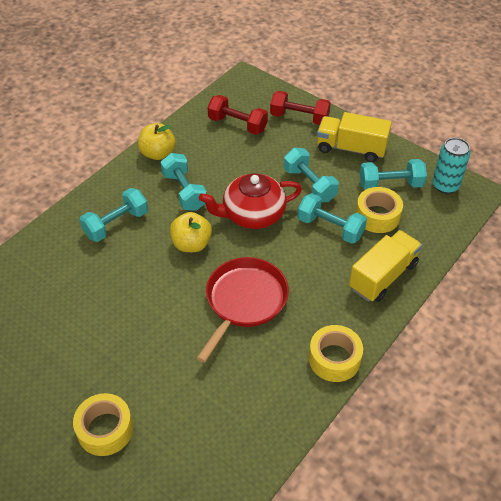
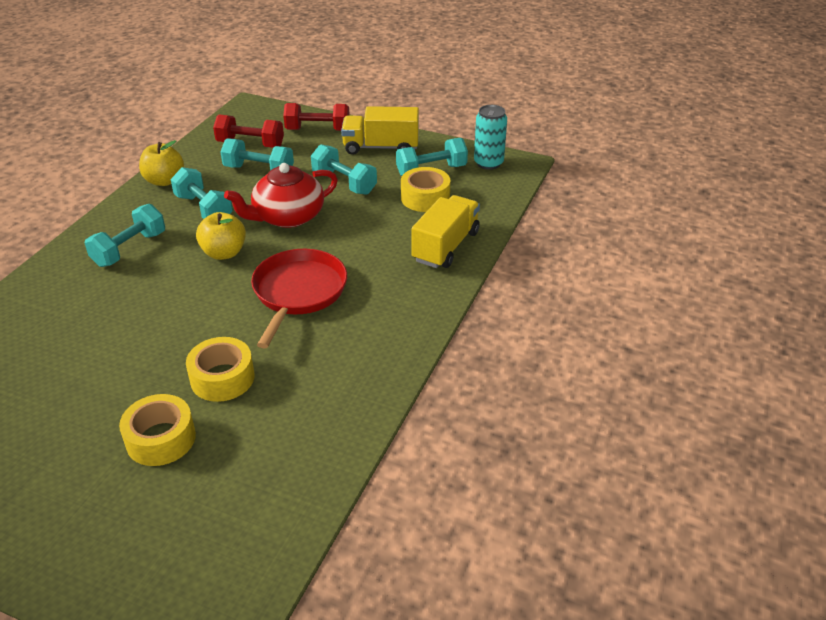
camera: 15 degrees left, 10 degrees down
(330, 228) = (377, 215): turquoise dumbbell -> turquoise dumbbell (259, 170)
(334, 359) = (413, 325): yellow tape -> yellow tape (222, 378)

